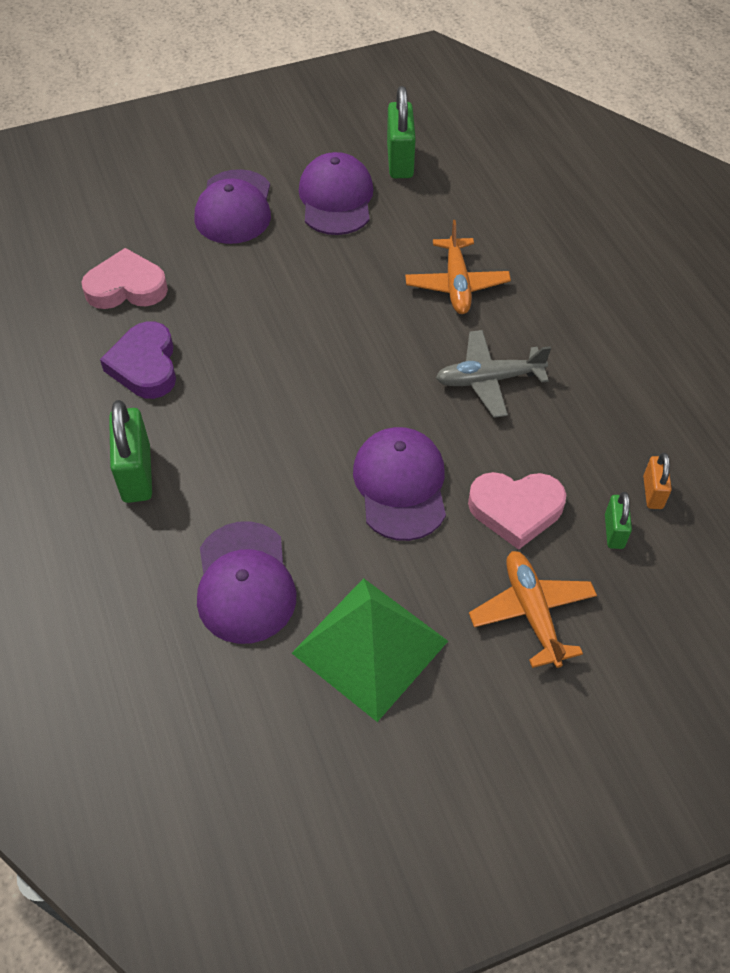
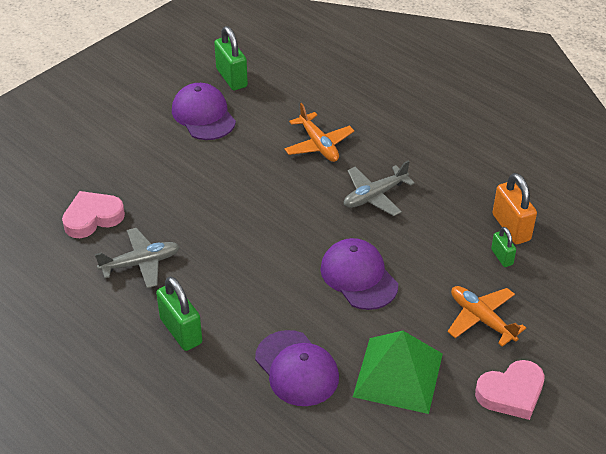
camera: 25 degrees left, 10 degrees down
(145, 366) = (141, 263): purple heart -> grey plane
(234, 207) = (135, 142): purple cap -> none
(515, 510) = (437, 266): pink heart -> pink heart (511, 393)
(652, 492) = (511, 227): orange padlock -> orange padlock, size x1.77

